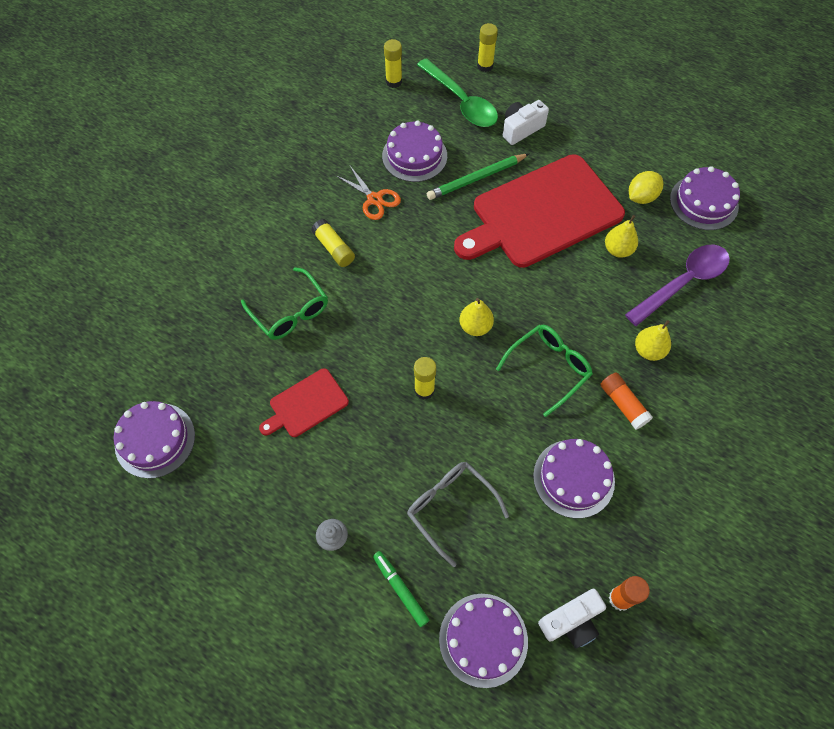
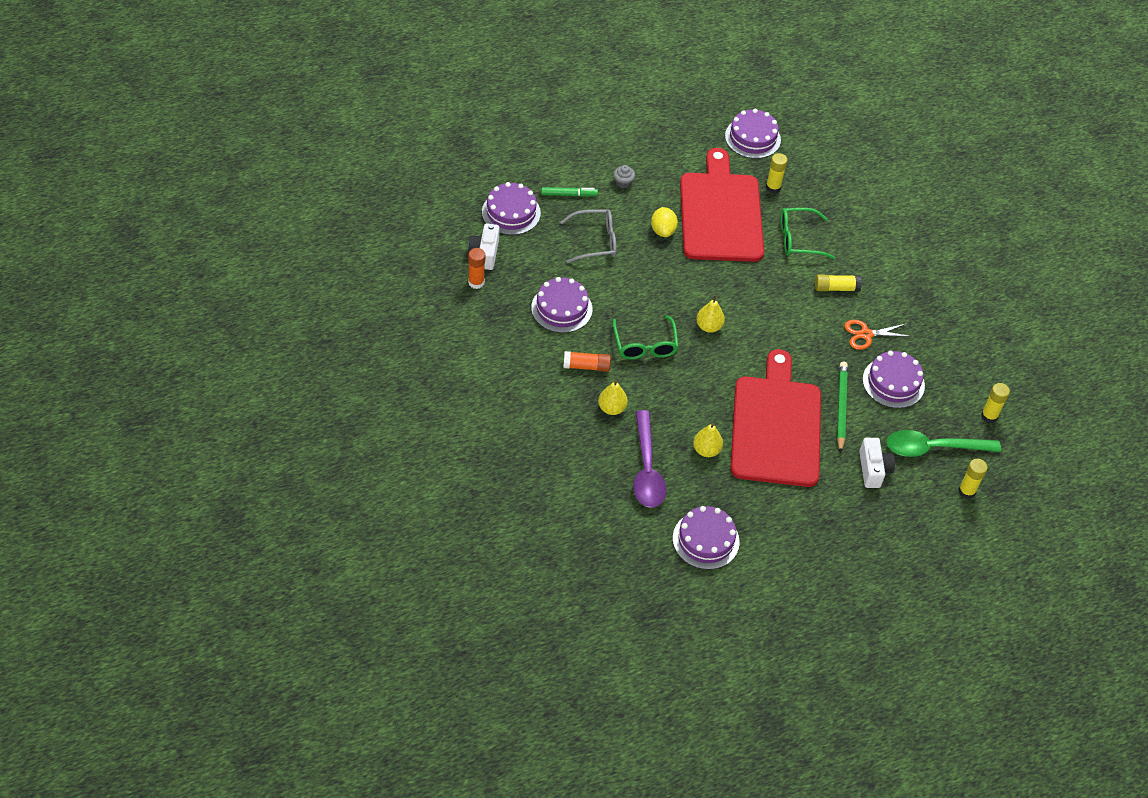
camera: 120 degrees right, 10 degrees down
(306, 404) = (720, 213): red cutting board -> red cutting board, size x2.18
(424, 390) = (683, 273): yellow glue stick -> yellow glue stick (773, 187)
(641, 197) = (743, 501): yellow lemon -> yellow lemon (663, 230)

